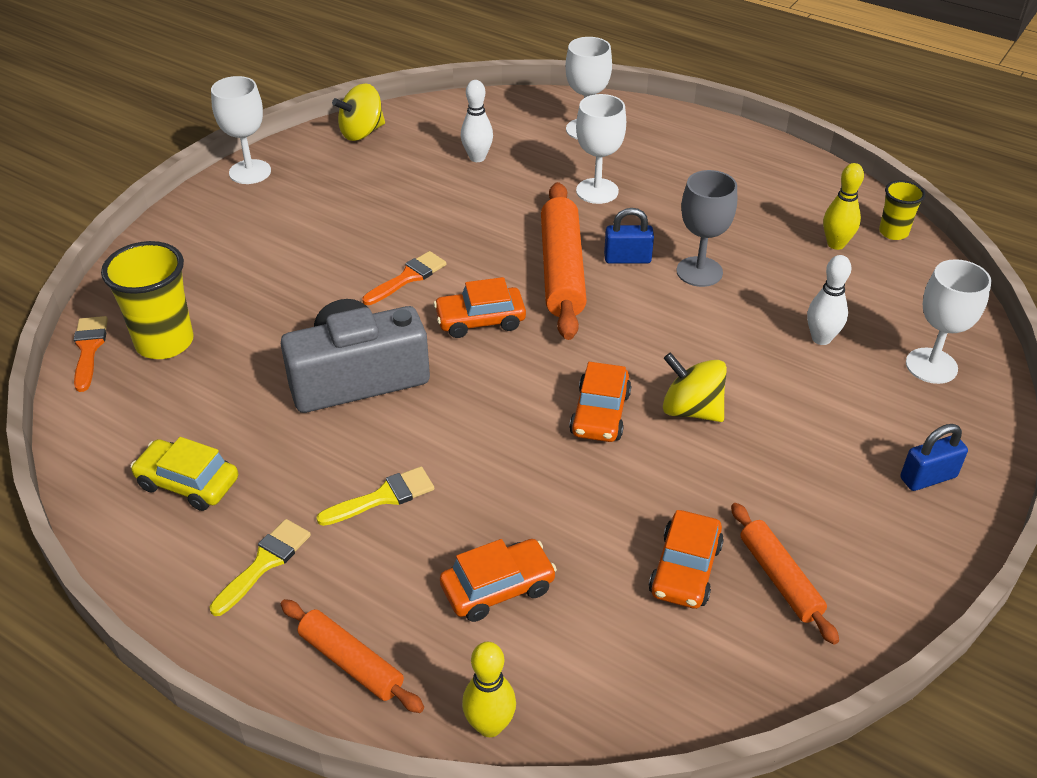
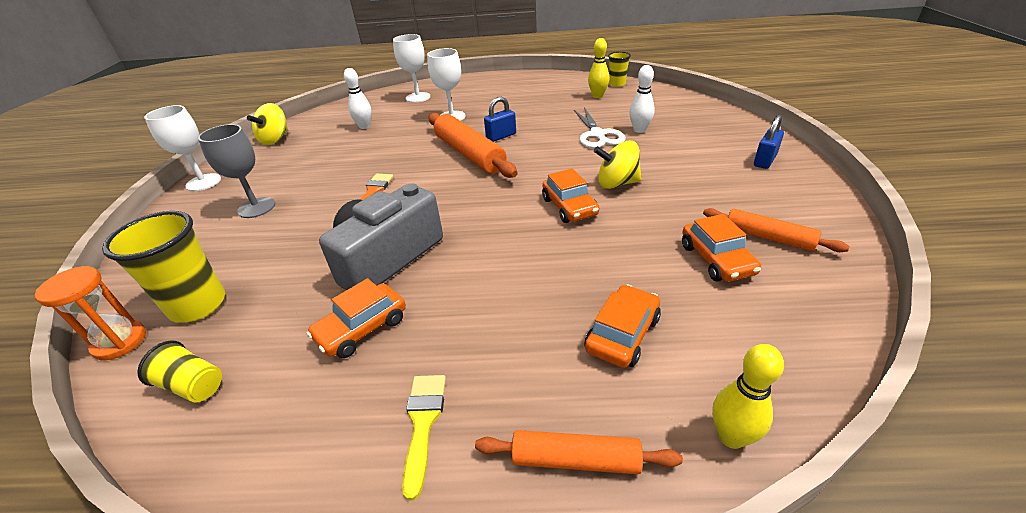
camera: 30 degrees left, 5 degrees down
(89, 349) = (120, 342): orange brush -> orange hourglass
(121, 426) = (193, 385): none -> yellow cup
(188, 483) = (296, 397): yellow car -> none
(383, 497) = (478, 320): yellow brush -> none
(480, 320) = (444, 194): orange car -> orange car (362, 328)
(699, 272) = (546, 128): grey goblet -> grey goblet (256, 208)
(754, 318) = (597, 135): none -> white scissors
(931, 366) = (701, 120): white goblet -> none

